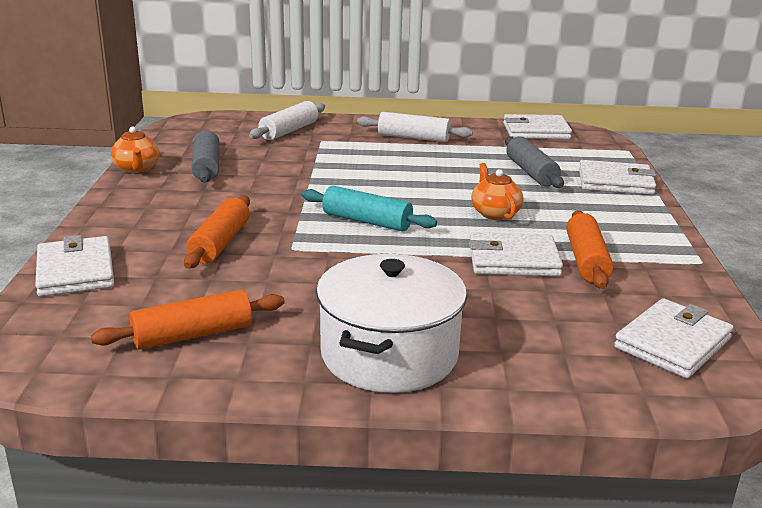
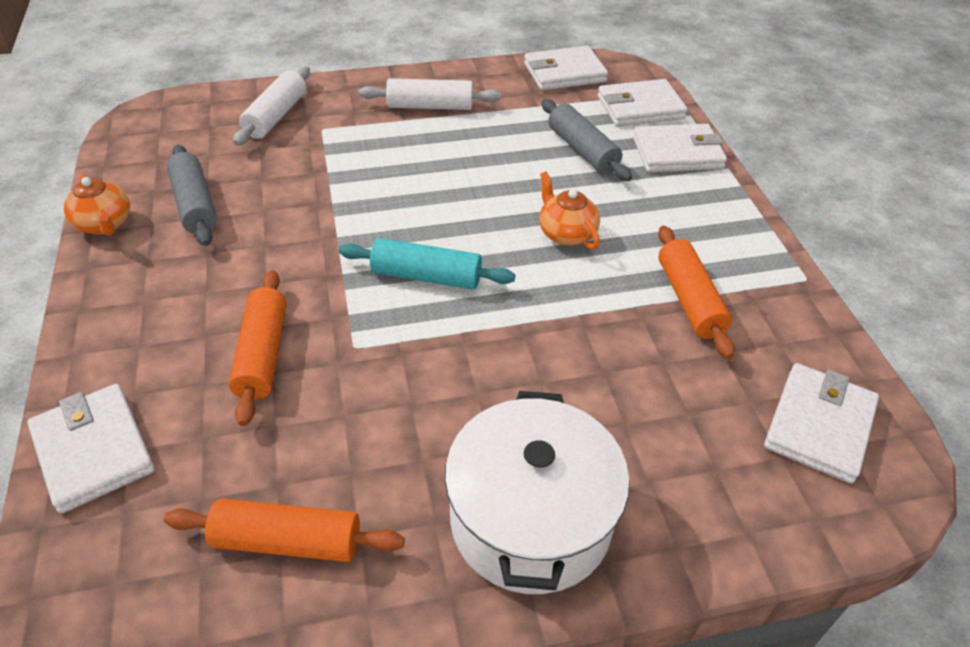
camera: 15 degrees left, 20 degrees up
(193, 335) = (287, 541): orange rolling pin -> orange rolling pin turned 45 degrees clockwise
(513, 260) = (612, 316): white wallet -> white wallet (640, 108)

